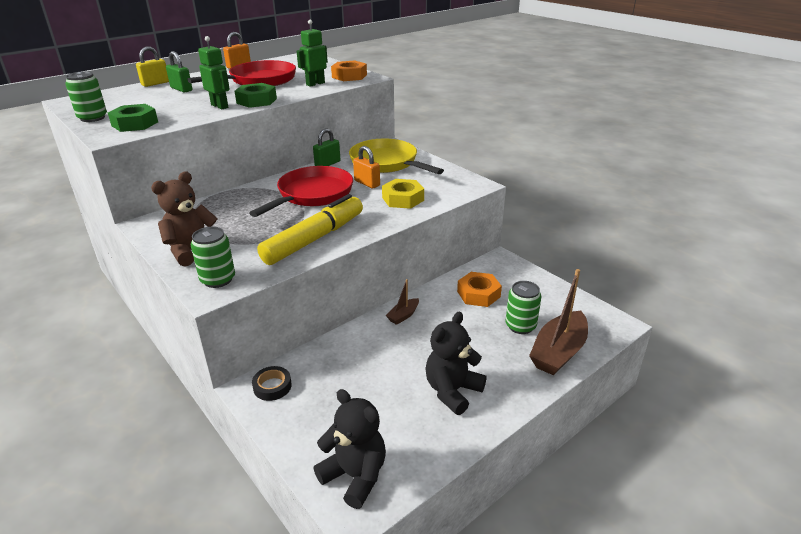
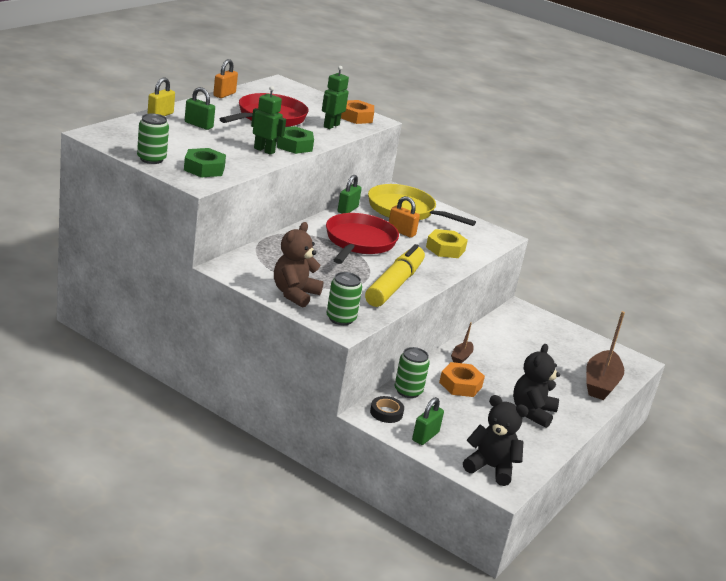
camera: 20 degrees left, 5 degrees down
(298, 422) = (425, 436): none -> green padlock
(478, 294) = (516, 339): orange nut -> orange nut (460, 385)
(520, 326) = (563, 364): green can -> green can (408, 391)

